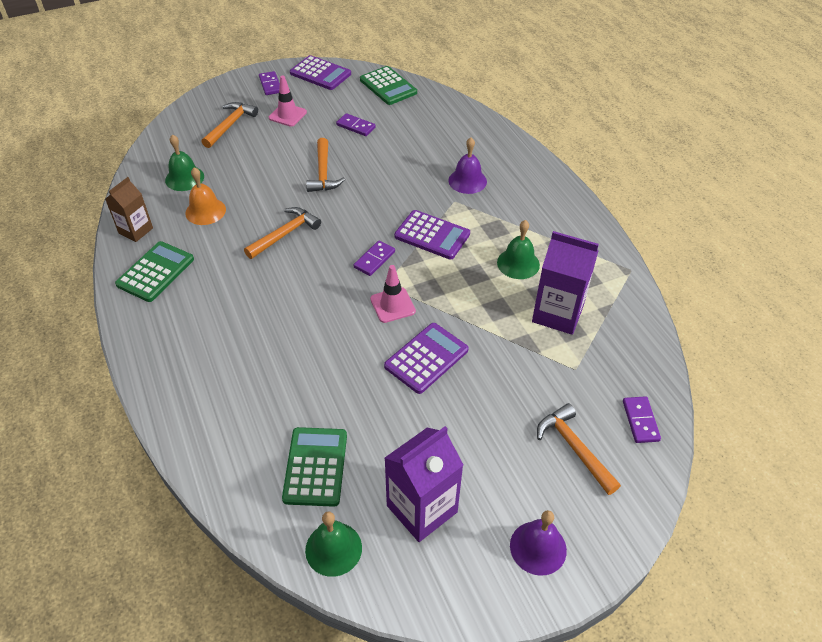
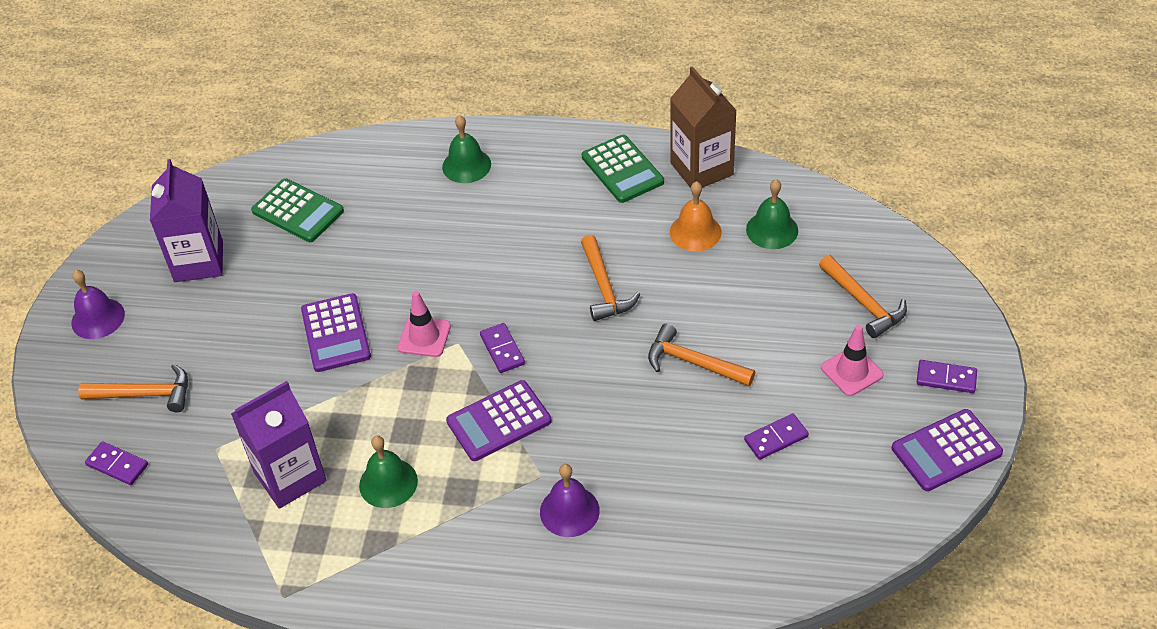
camera: 125 degrees right, 0 degrees up
(136, 230) = (701, 169): brown carton -> brown carton, size x1.59
(333, 548) = (221, 197): green bell -> green bell (466, 165)
(388, 86) = (860, 524): green calculator -> none

